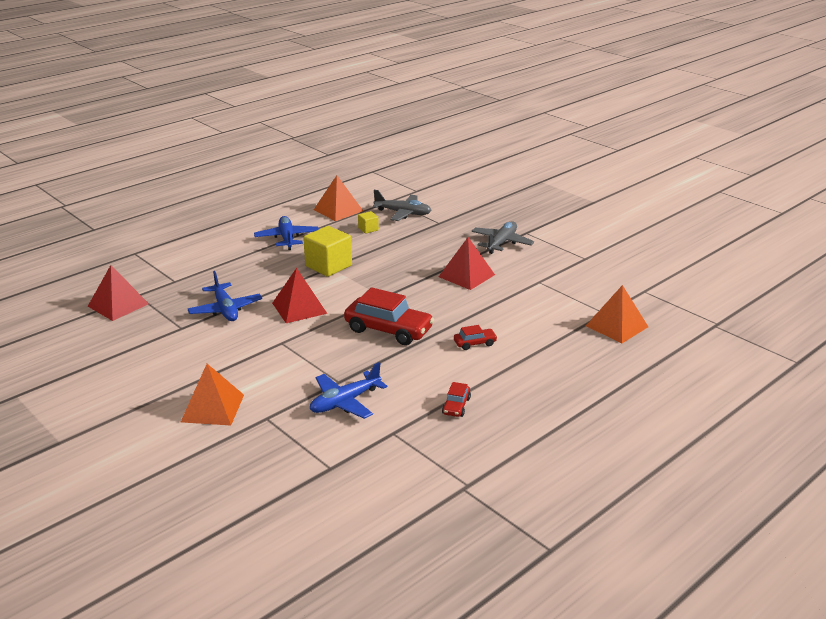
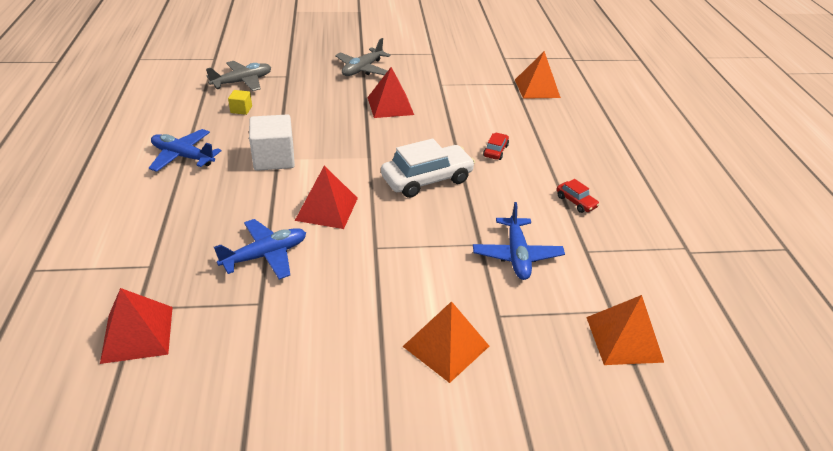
camera: 55 degrees left, 10 degrees up
(225, 309) = (265, 255): blue plane -> blue plane turned 45 degrees counterclockwise
(328, 266) = (274, 158): yellow cube -> white cube
(338, 210) = (179, 107): orange pyramid -> orange pyramid (624, 339)
(388, 330) = (427, 179): red car -> white car
(501, 243) = (362, 69): grey plane -> grey plane turned 120 degrees counterclockwise

